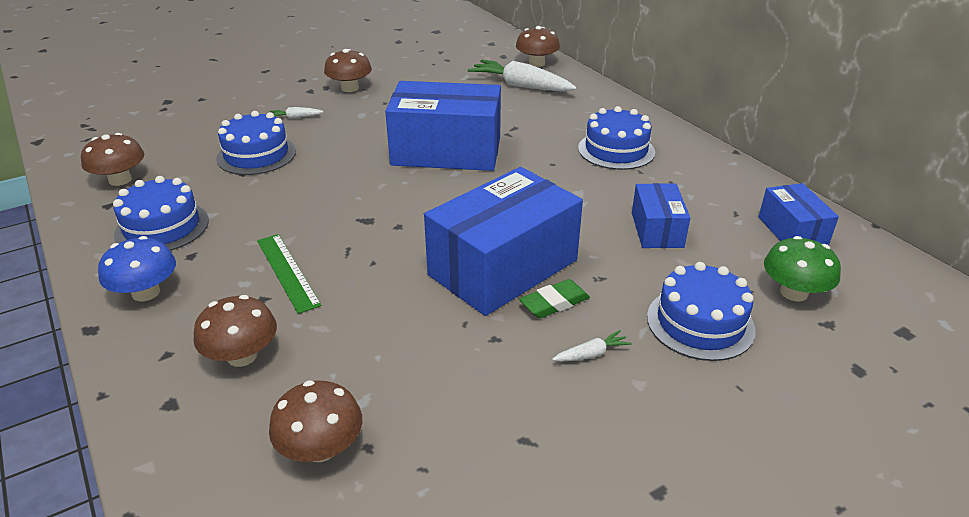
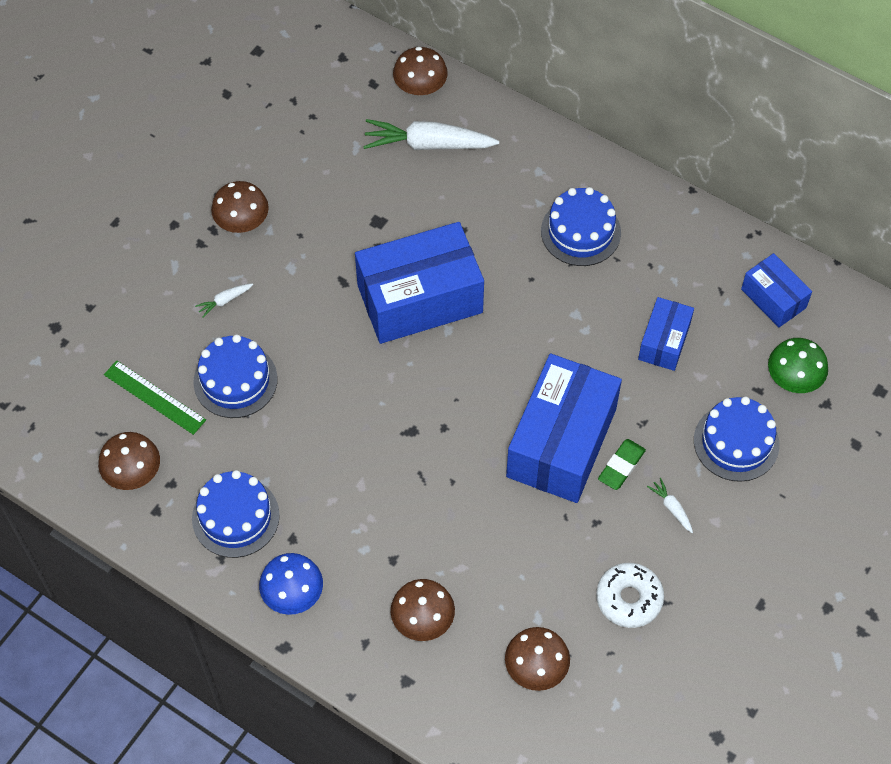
camera: 25 degrees left, 25 degrees up
(287, 272) = (390, 522): green ruler -> green ruler (154, 397)
(485, 421) = (629, 599): none -> white donut
(591, 354) = (672, 508): white carrot -> white carrot turned 75 degrees counterclockwise
(657, 230) = (664, 342): blue box -> blue box turned 45 degrees clockwise

